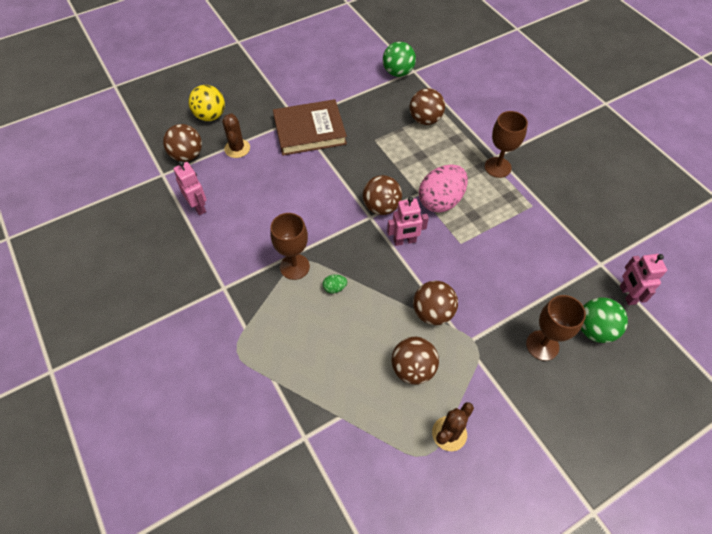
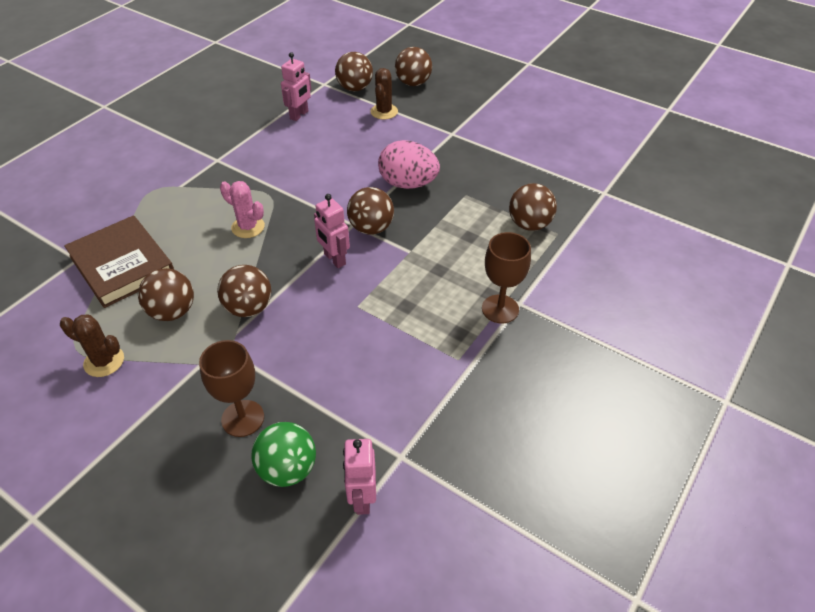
camera: 65 degrees right, 10 degrees down
(210, 116) = (413, 83): yellow ball -> brown ball
(237, 148) = (384, 112): brown cactus -> brown cactus turned 45 degrees counterclockwise
(294, 267) = (261, 193): brown goblet -> none
(309, 131) = (442, 147): brown book -> brown book (122, 265)
(334, 288) = (248, 227): green egg -> pink cactus
(398, 73) = (588, 181): green ball -> none
(440, 201) = (410, 272): pink egg -> pink egg (408, 184)
(627, 295) = (362, 498): pink robot -> pink robot turned 60 degrees counterclockwise

